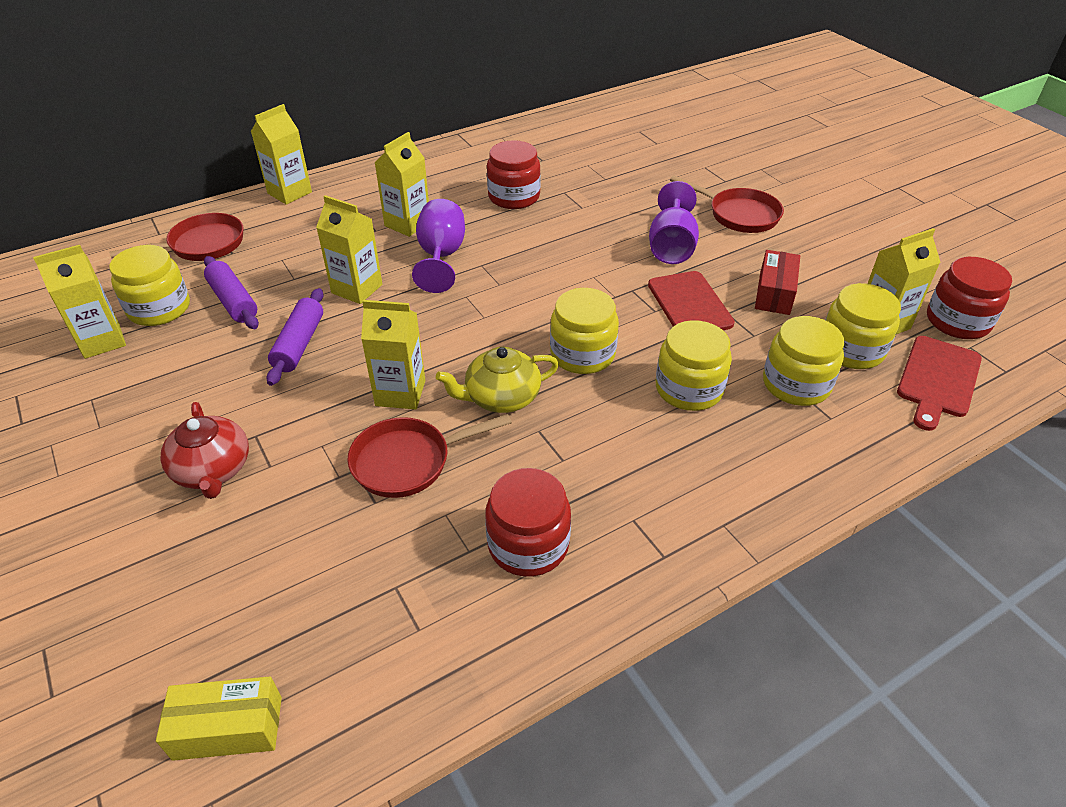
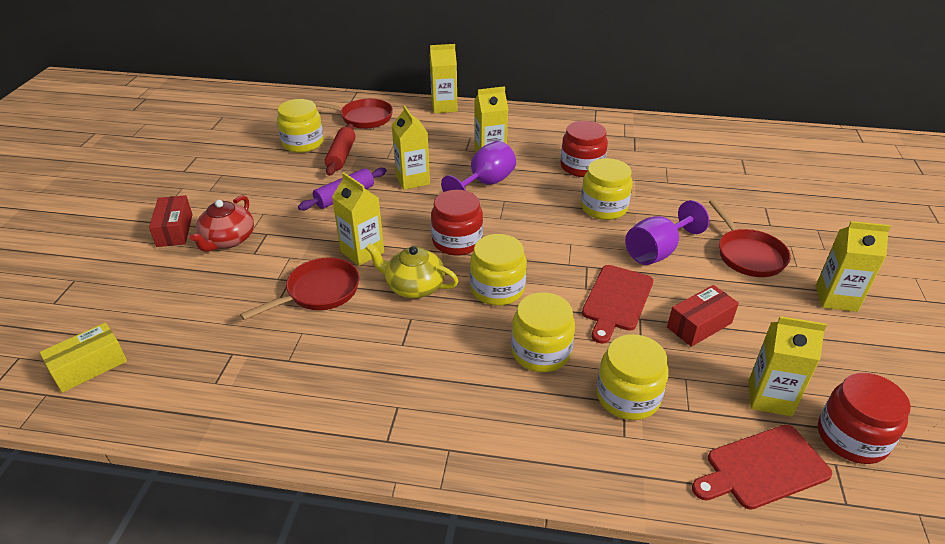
camera: 40 degrees right, 5 degrees down
(102, 341) = (259, 148): yellow carton -> yellow carton (836, 298)
(116, 500) = (175, 230): none -> red box
(228, 728) = (89, 367): yellow box -> yellow box turned 75 degrees counterclockwise
(233, 301) = (341, 156): purple rolling pin -> red rolling pin
(408, 462) = (319, 292): red pan -> red pan turned 120 degrees clockwise
(528, 544) = (321, 378): red jar -> red jar (457, 241)
(851, 349) = (711, 400): yellow jar -> yellow jar (603, 207)

